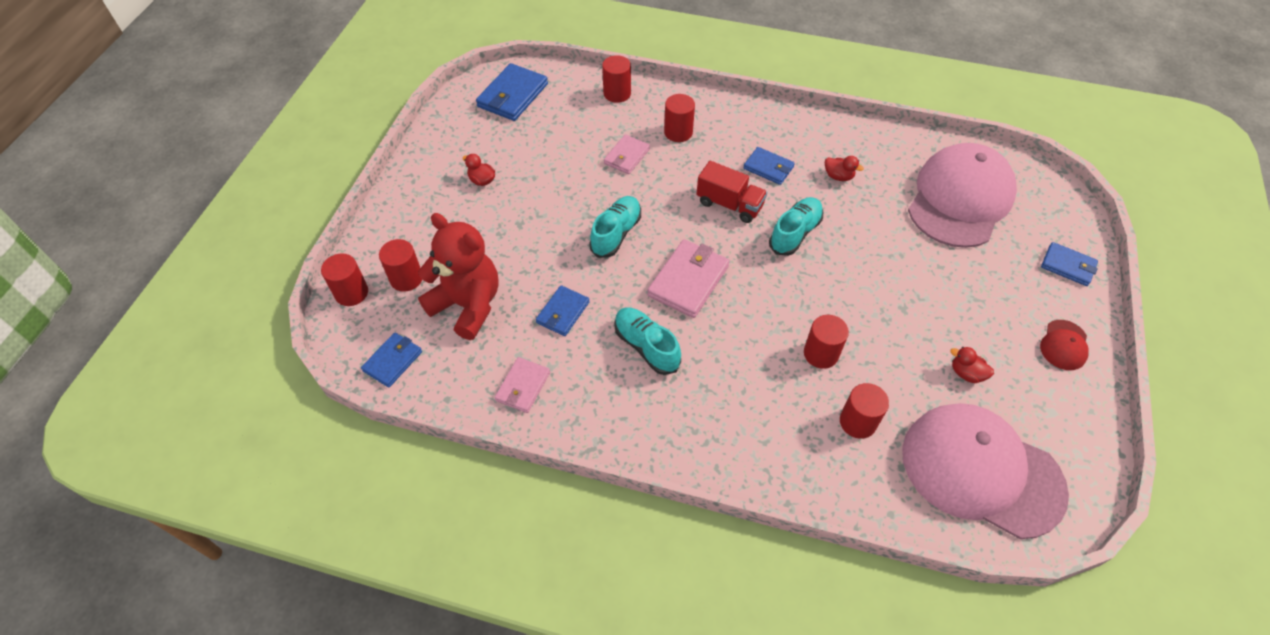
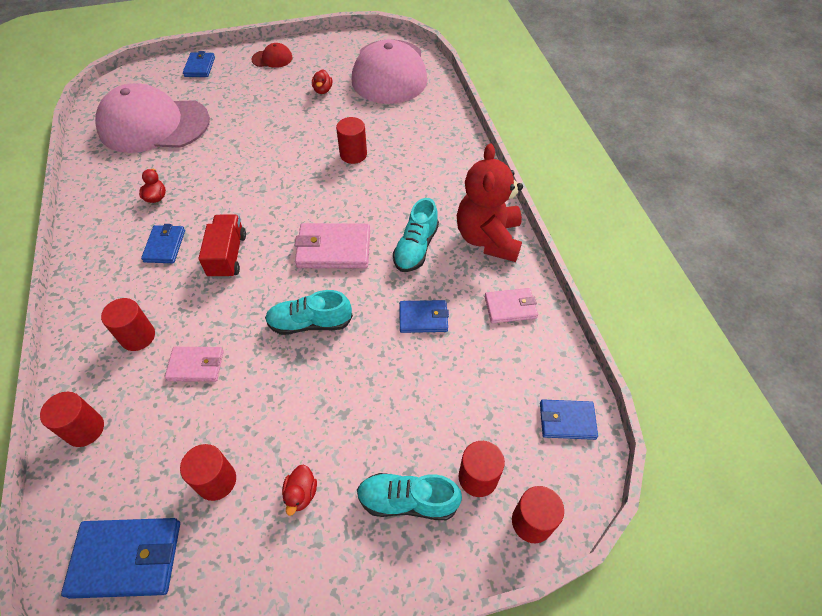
camera: 120 degrees left, 0 degrees up
(467, 305) = (468, 397): red teddy bear -> red teddy bear (488, 238)
(795, 233) = (241, 203): turquoise shoe -> turquoise shoe (408, 501)
(857, 422) = (395, 124): red cylinder -> red cylinder (216, 481)

